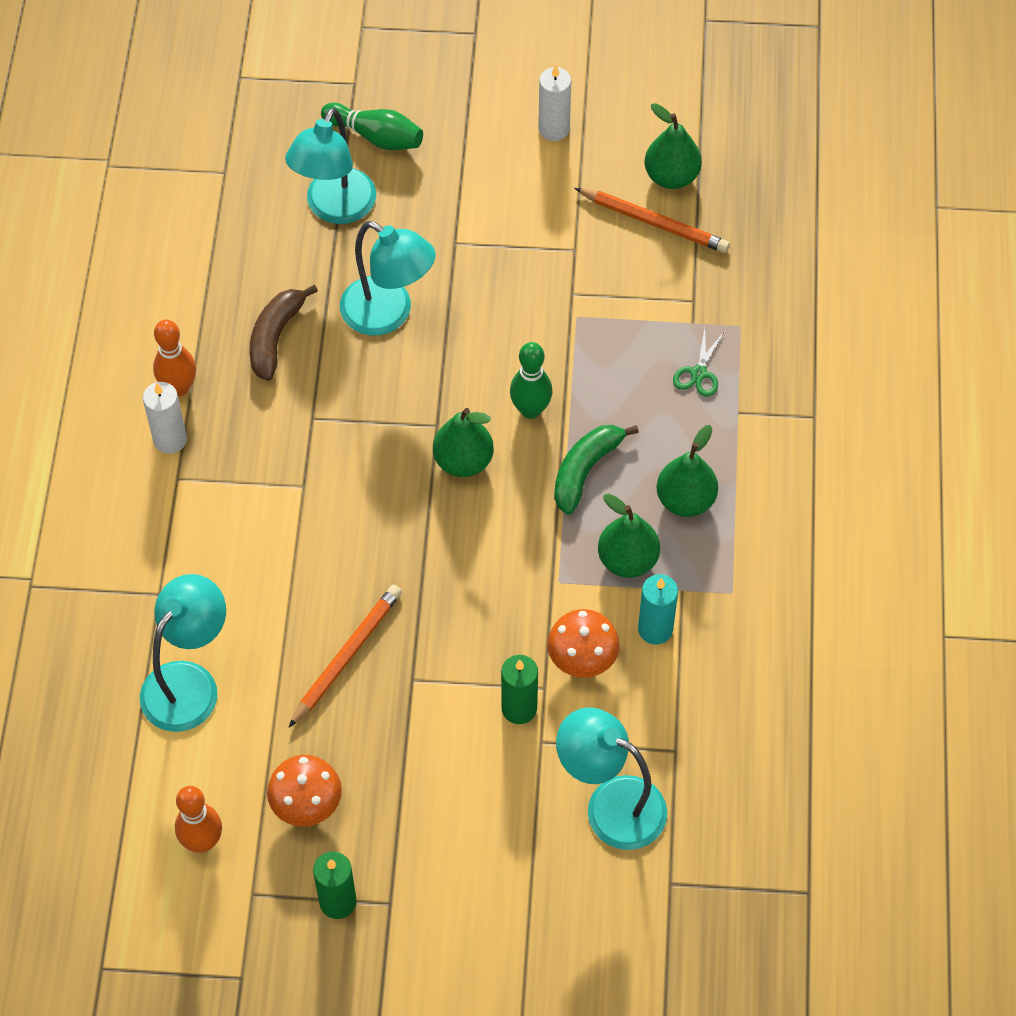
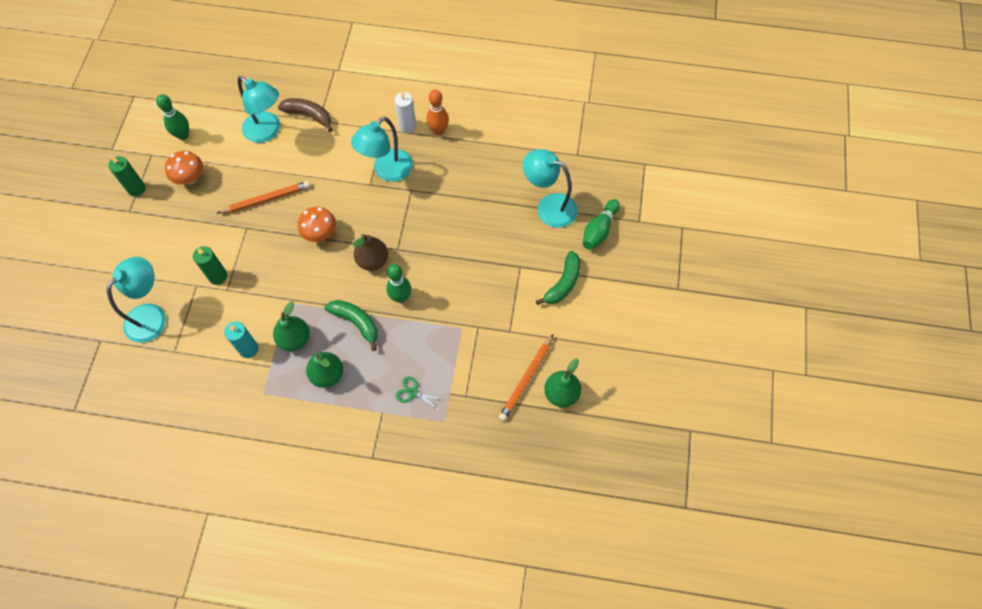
camera: 95 degrees right, 5 degrees up
(202, 842) = (183, 135): orange bowling pin -> green bowling pin
(275, 337) = (465, 175): brown banana -> brown banana (309, 115)
(347, 656) = (266, 199): orange pencil -> orange pencil turned 60 degrees counterclockwise
(388, 314) = (474, 229): turquoise lamp -> turquoise lamp (387, 171)
(463, 461) = (372, 260): green pear -> brown pear
(481, 182) = (563, 283): none -> green banana
(554, 129) = (601, 327): white candle -> none
(582, 659) = (239, 310): orange mushroom -> orange mushroom (320, 234)

